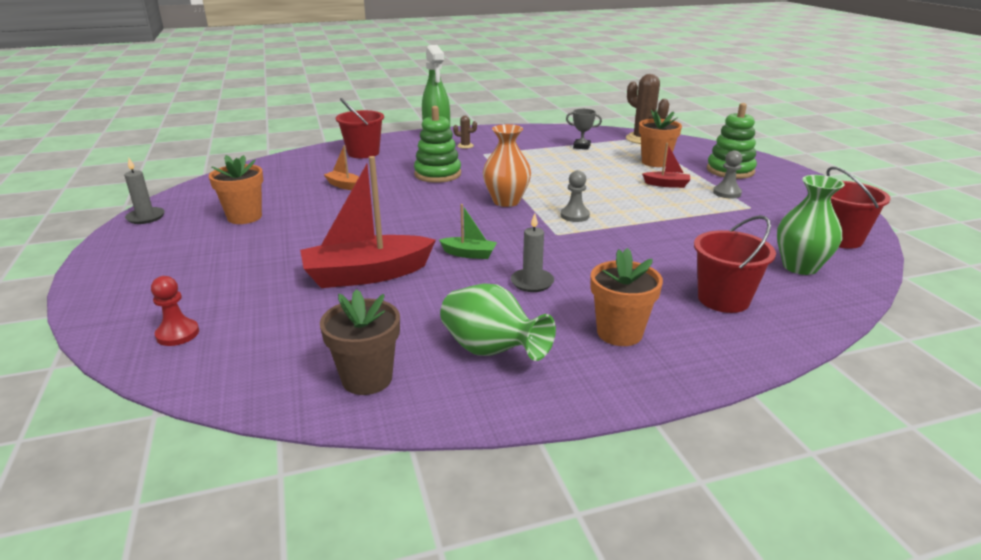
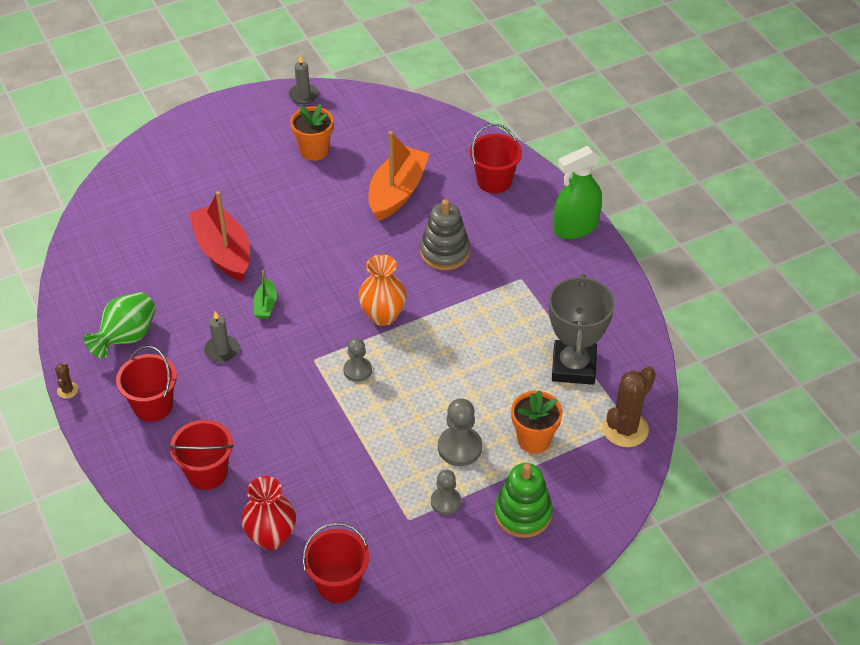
camera: 80 degrees right, 20 degrees up
(177, 334) = (137, 183): red pawn -> none
(345, 186) = (397, 192): orange boat -> orange boat, size x2.14
(367, 379) = (94, 284): brown flower pot -> none
(437, 174) = (444, 252): green stacking toy -> grey stacking toy
(465, 146) = (543, 259): brown cactus -> brown cactus (67, 390)
(581, 146) = (573, 366): grey trophy -> grey trophy, size x2.22
(619, 333) = (153, 406): orange flower pot -> red bucket
(667, 184) = (459, 447): red boat -> grey pawn
(800, 267) = (271, 537): green vase -> red vase

